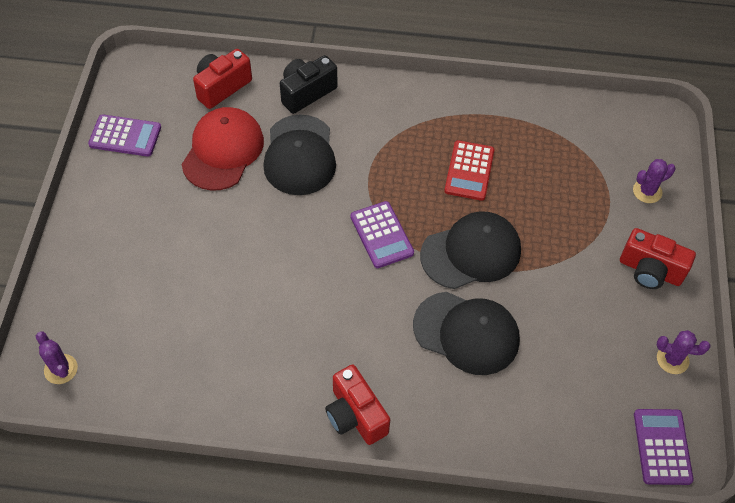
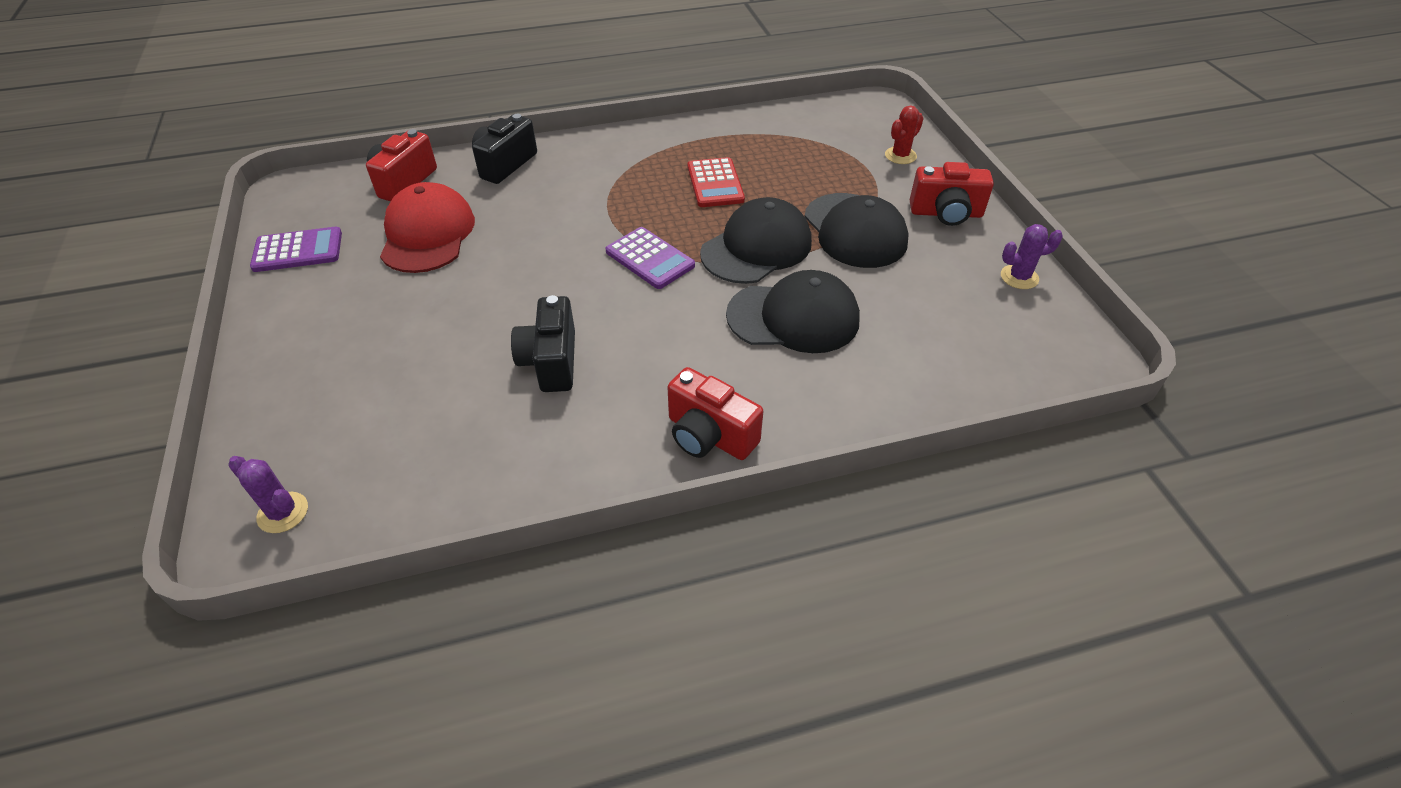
camera: 20 degrees left, 10 degrees down
(270, 309) = (551, 362): none -> black camera
(299, 155) = (521, 216): black cap -> black cap (855, 230)
(647, 191) = (900, 156): purple cactus -> red cactus
(662, 447) = (1064, 355): purple calculator -> none

